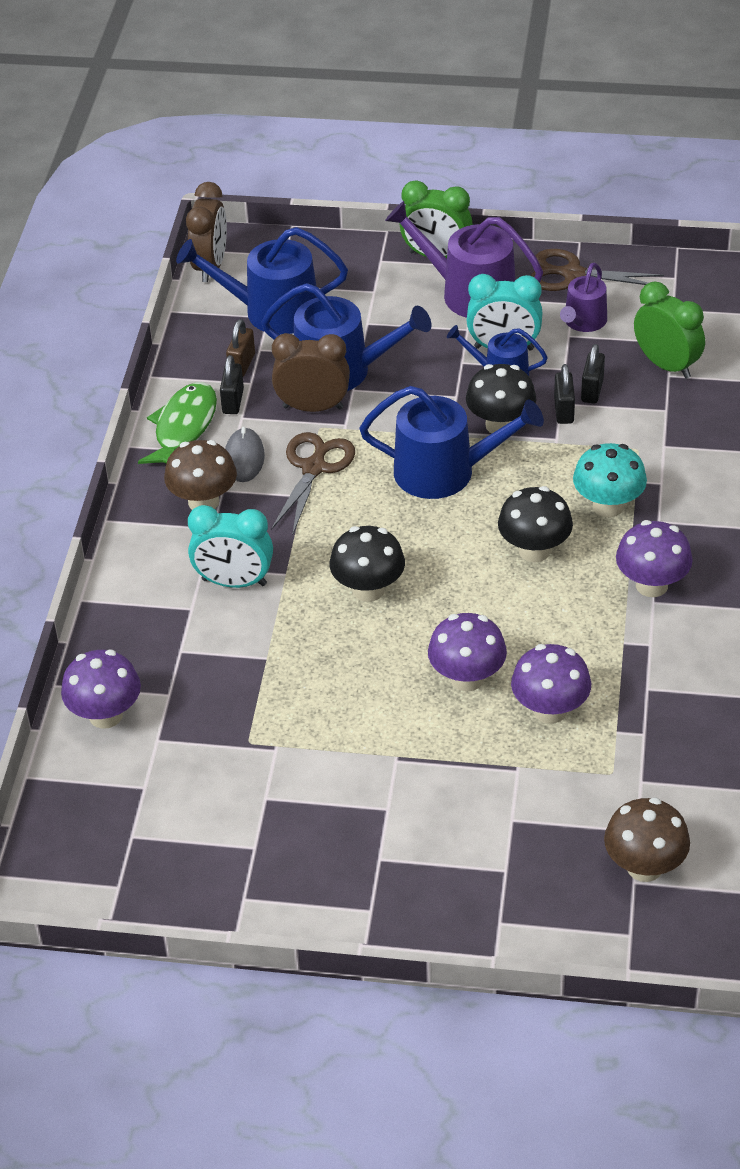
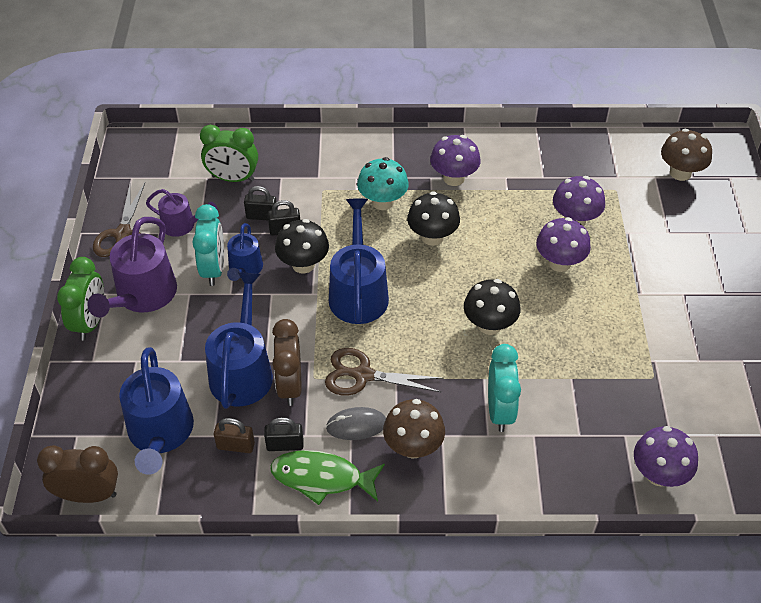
camera: 100 degrees left, 5 degrees up
(666, 365) = (233, 178): green clock -> green clock turned 120 degrees counterclockwise

